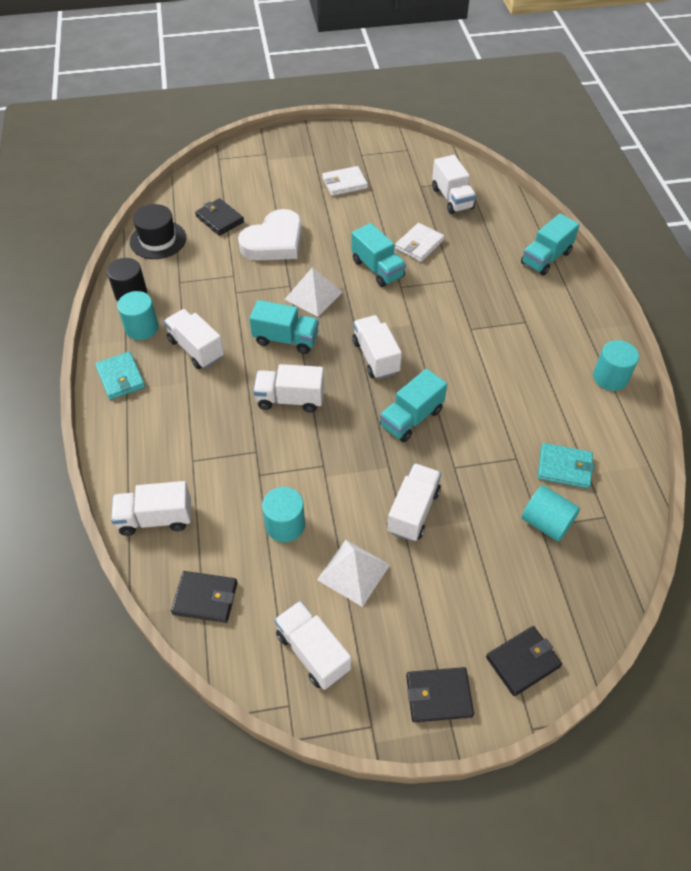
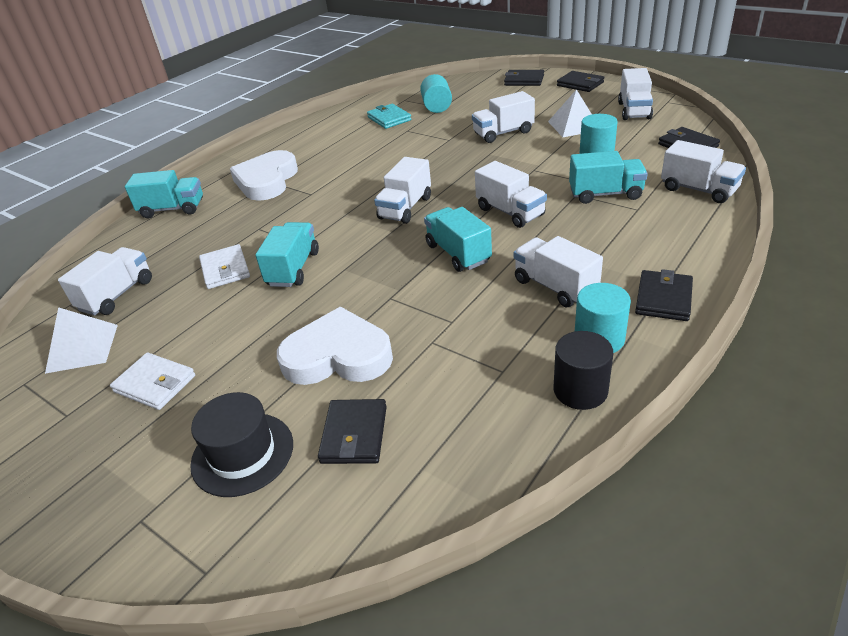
camera: 130 degrees left, 15 degrees down
(120, 377) = (663, 298): turquoise wallet -> black wallet
(158, 240) = (471, 457): black hat -> black hat (242, 453)
(196, 349) = (555, 286): white truck -> white truck turned 135 degrees clockwise
(313, 295) = (382, 276): white pyramid -> white pyramid (82, 348)
(411, 418) = (437, 168): turquoise truck -> turquoise truck (605, 194)
(419, 244) = (225, 269): white wallet -> white wallet turned 75 degrees clockwise
(529, 320) = (267, 181): none -> white heart
(610, 377) = (288, 138): turquoise cylinder -> none

